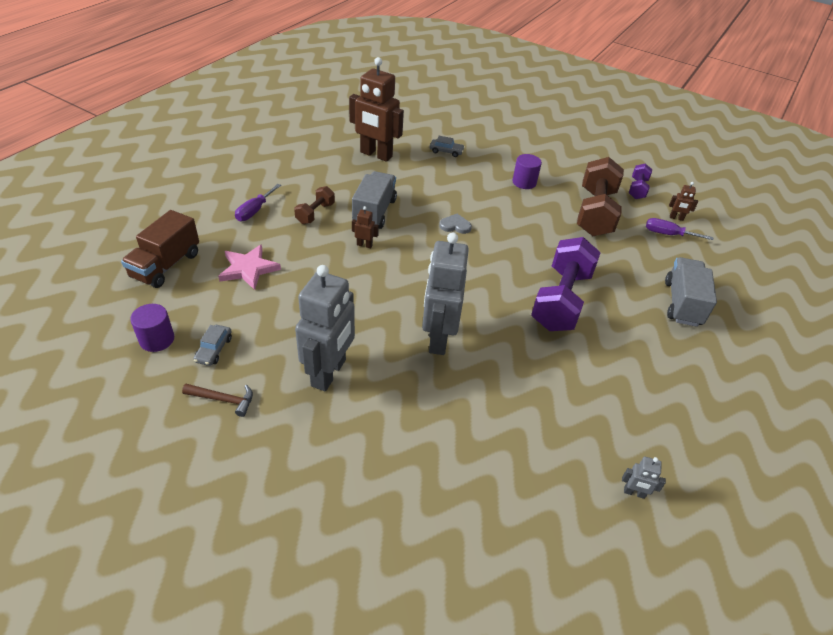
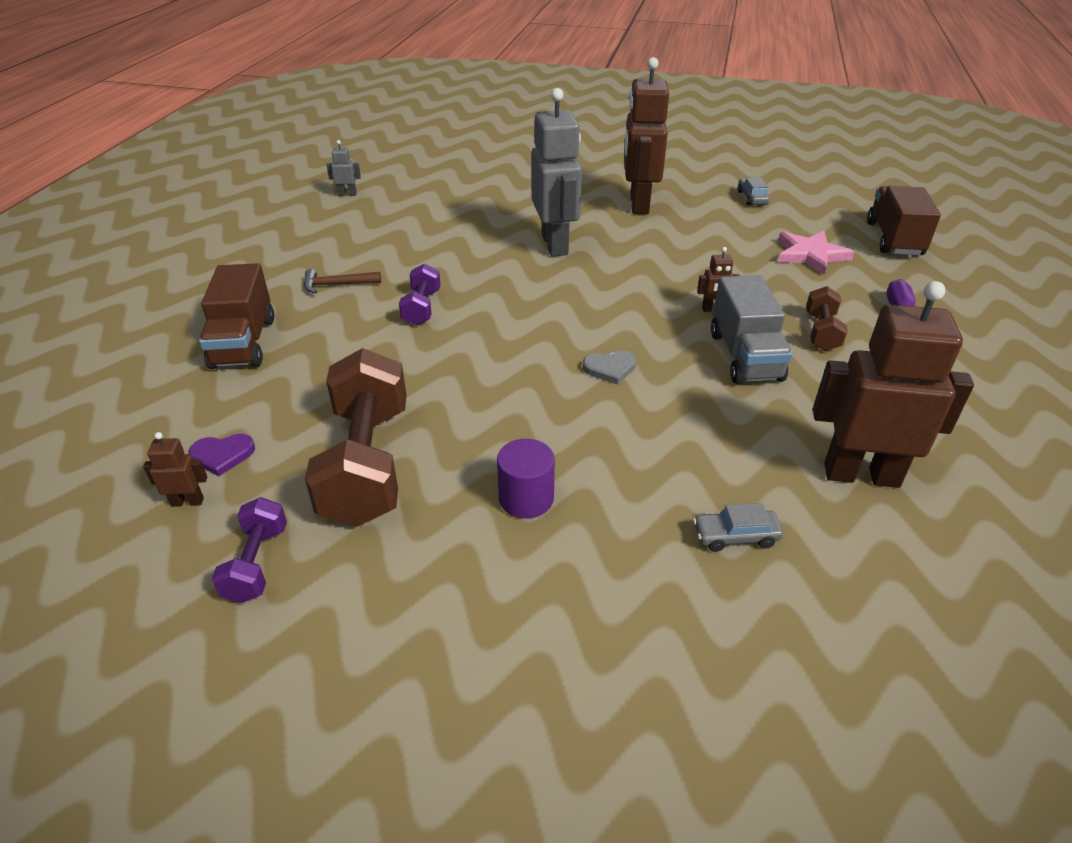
camera: 165 degrees right, 5 degrees down
(157, 339) = (807, 194): purple cylinder -> none
(223, 400) = (705, 177): brown hammer -> brown hammer (337, 285)
(329, 373) = (638, 204): grey robot -> brown robot
(561, 300) = (422, 308): purple dumbbell -> purple dumbbell, size x0.49
(668, 234) = (222, 455): purple screwdriver -> purple heart
(682, 303) = (243, 342): grey truck -> brown truck

